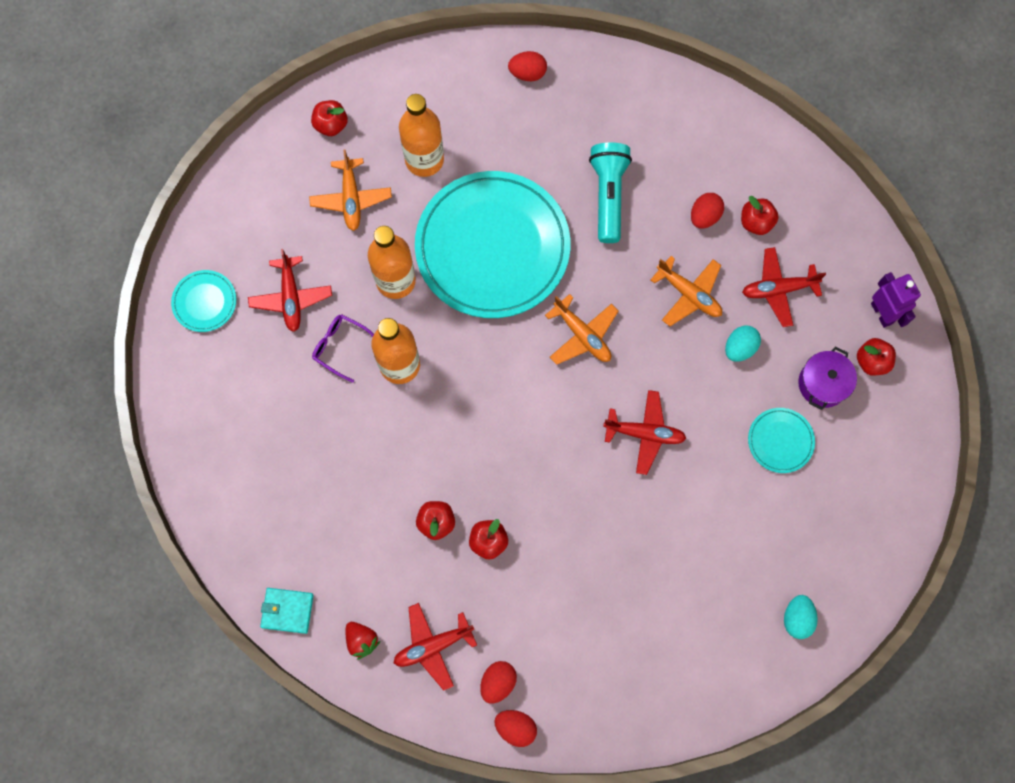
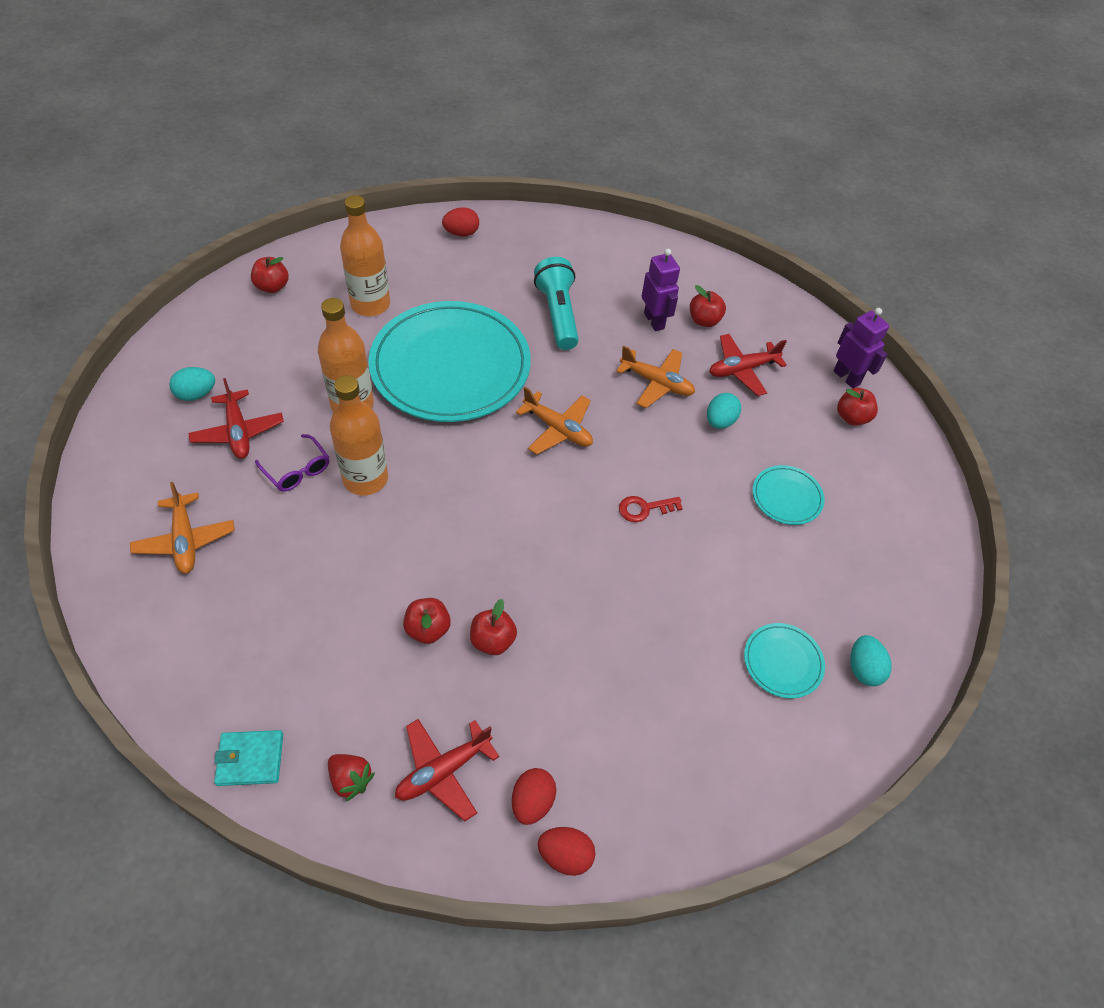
camera: 15 degrees left, 20 degrees down
(204, 302) = (139, 447): turquoise plate -> turquoise plate (783, 662)
(255, 249) = (196, 394): none -> turquoise egg
(340, 347) = (297, 470): purple glasses -> purple glasses turned 150 degrees counterclockwise
(351, 198) = (298, 342): orange plane -> orange plane (185, 540)
(644, 433) = (644, 509): red plane -> red key
(704, 216) = (654, 321): red egg -> purple robot
(822, 383) = (811, 441): purple pot -> none

